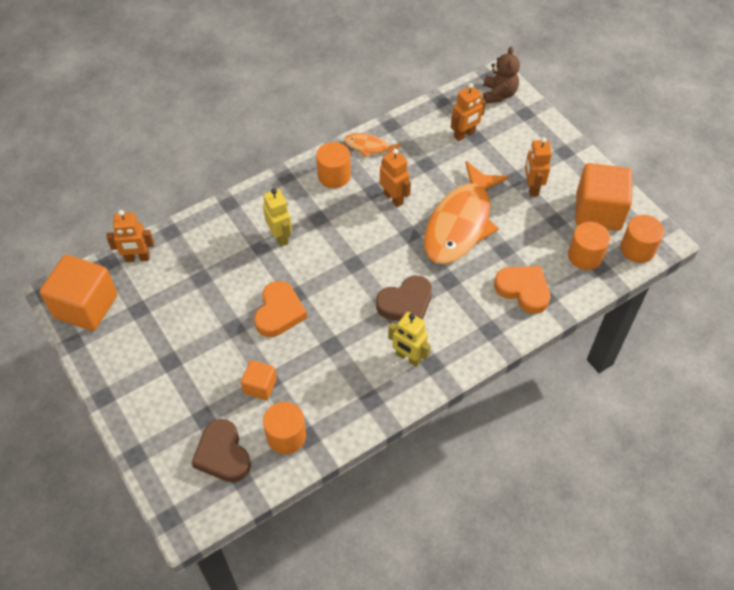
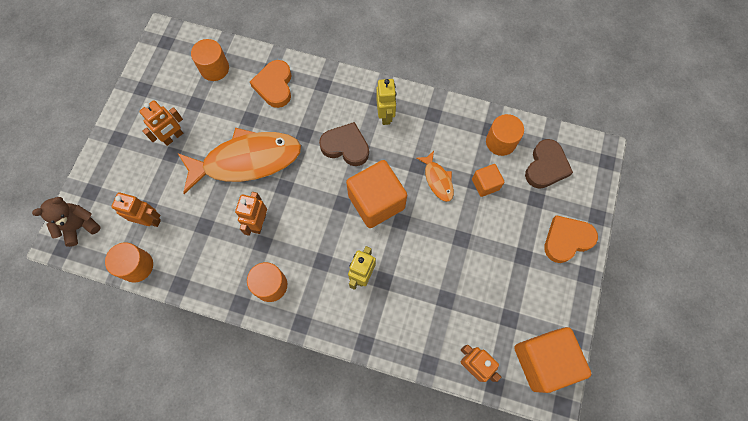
camera: 130 degrees left, 15 degrees up
(279, 312) = (424, 219): orange heart -> orange heart (567, 240)
(369, 147) = (218, 282): orange fish -> orange fish (437, 180)
(598, 211) = (165, 83): orange cube -> orange cube (376, 202)
(637, 249) = (183, 43): orange cylinder -> orange cylinder (137, 266)

